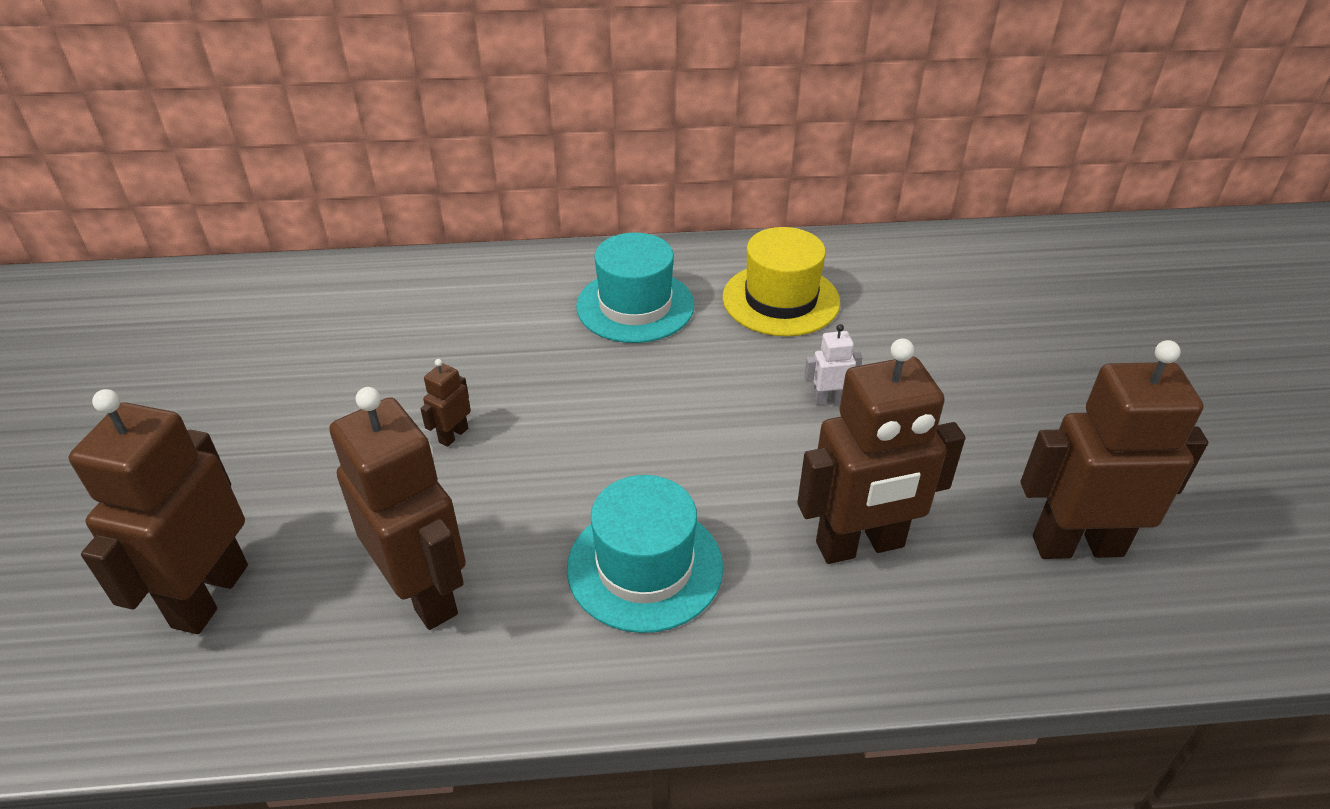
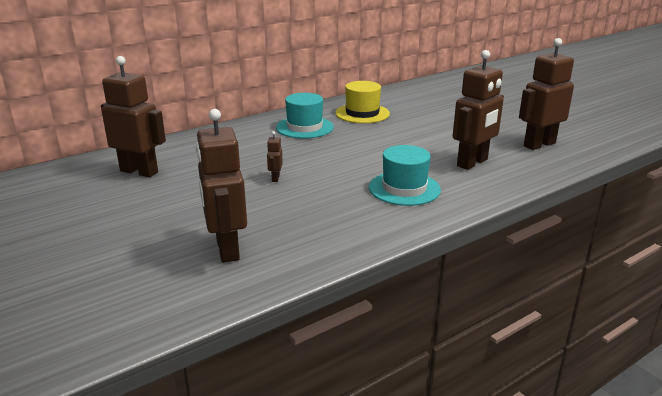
camera: 30 degrees left, 15 degrees down
(425, 593) = (326, 219): brown robot -> brown robot (139, 171)
(828, 400) = (414, 133): white robot -> none

